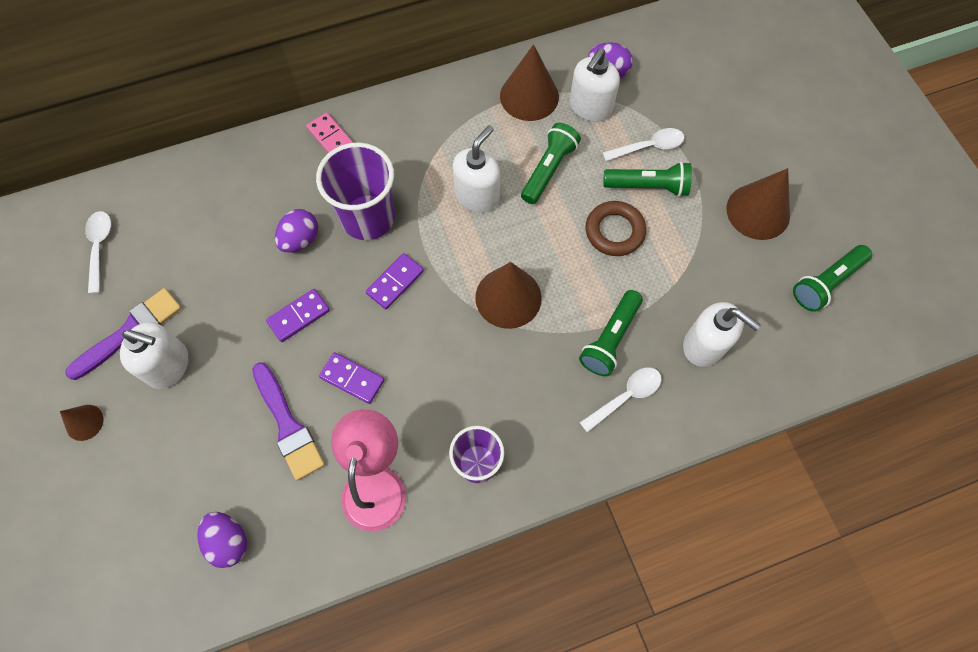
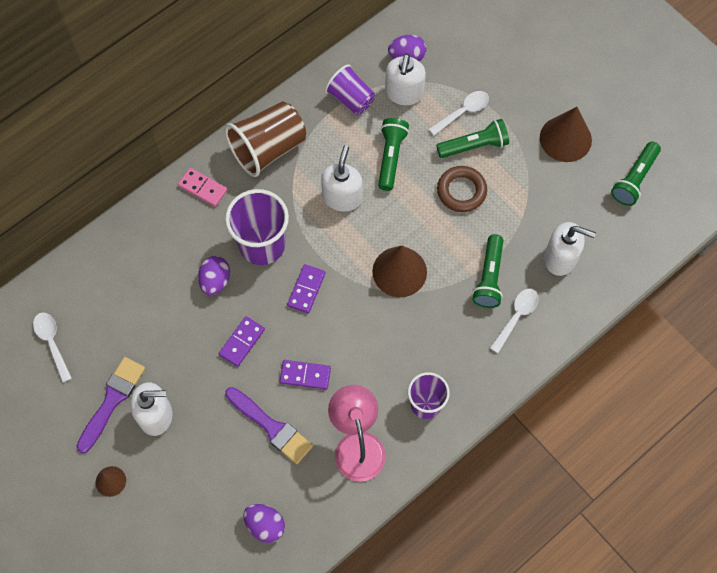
camera: 20 degrees left, 0 degrees up
(418, 120) = (268, 149): none -> brown cup
(529, 96) = (351, 99): brown cone -> purple cup

